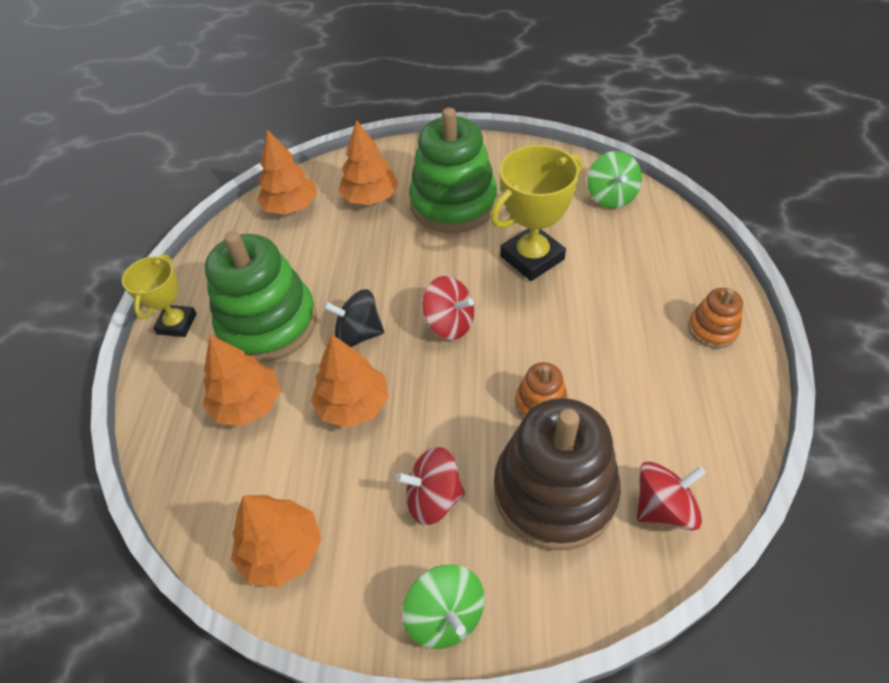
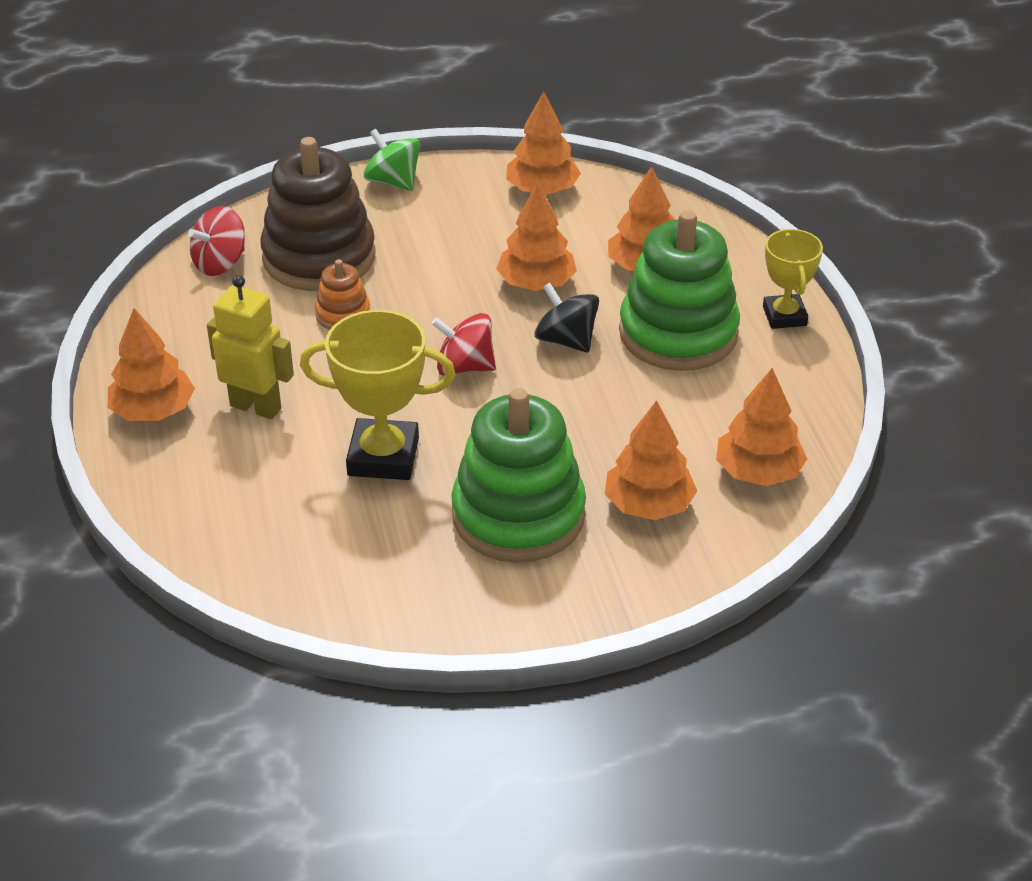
camera: 160 degrees right, 10 degrees down
(358, 334) = (566, 340): black spinning top -> black spinning top turned 120 degrees counterclockwise
(433, 498) = (427, 237): red spinning top -> none
(532, 258) = (383, 457): yellow trophy -> yellow trophy turned 60 degrees clockwise
(611, 197) = (281, 565): green spinning top -> none
(625, 317) = (256, 407): none -> yellow robot
(712, 329) = (153, 411): orange stacking toy -> orange tree

